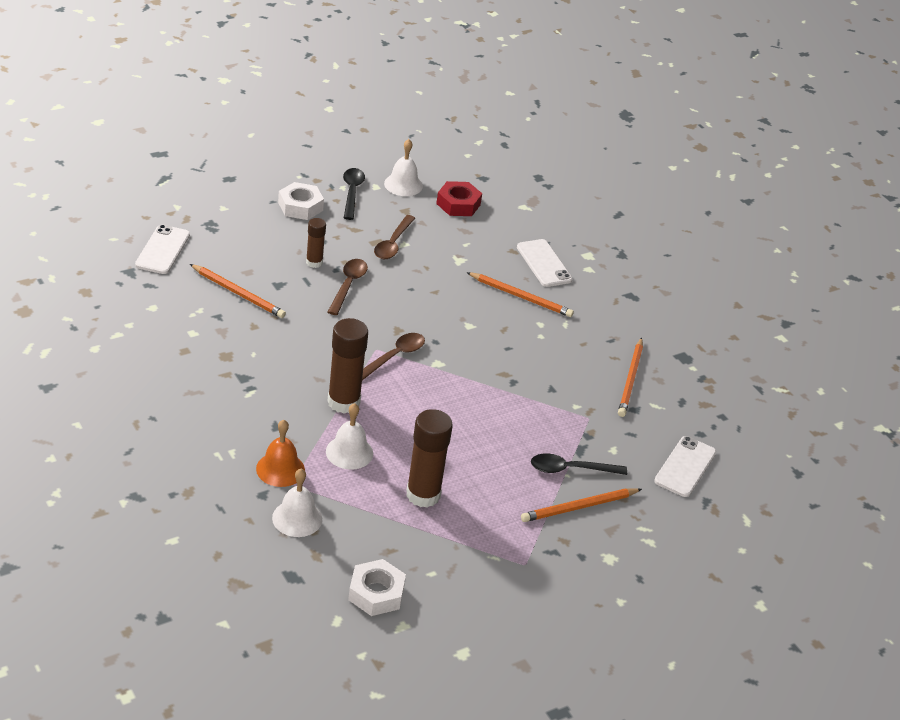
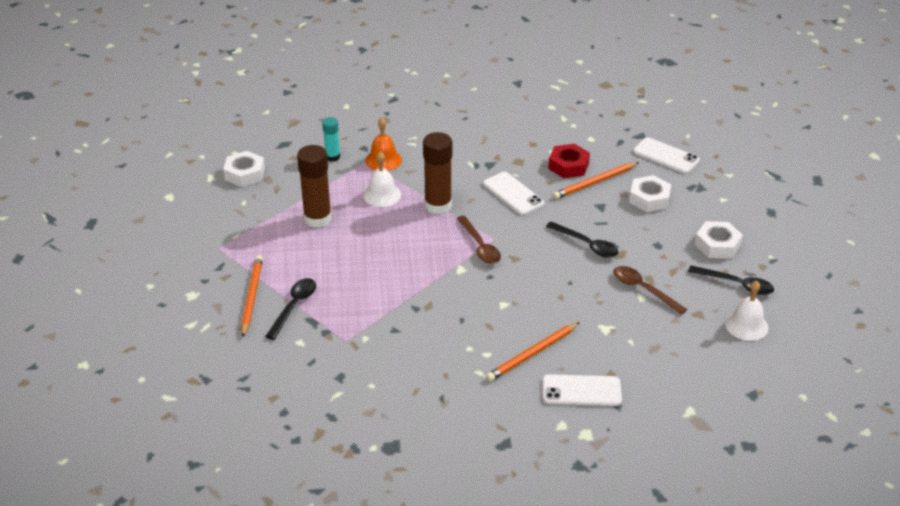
camera: 120 degrees right, 0 degrees up
(248, 254) = (649, 199): none -> white nut
(297, 518) = (332, 157): white bell -> turquoise glue stick
(314, 262) = (626, 233): brown glue stick -> none
(348, 285) = (586, 245): brown spoon -> black spoon
(458, 204) = (703, 357): red nut -> red nut (568, 166)
(630, 380) = (379, 390): orange pencil -> none
(685, 467) = (251, 382): white phone -> white phone (513, 194)

